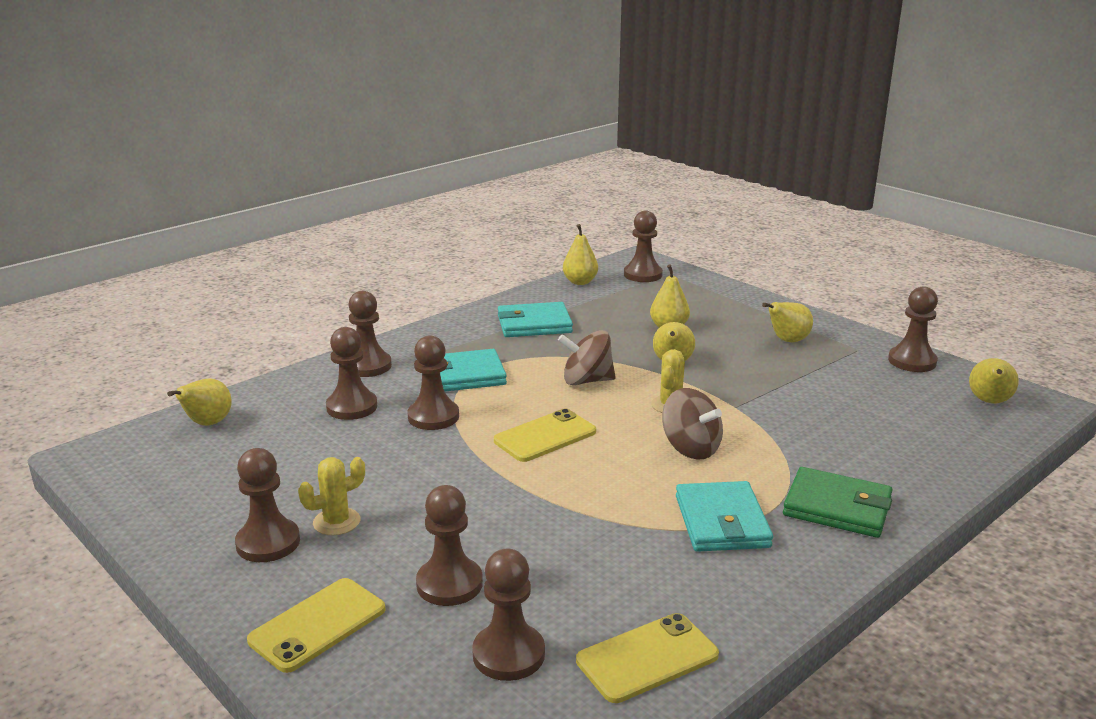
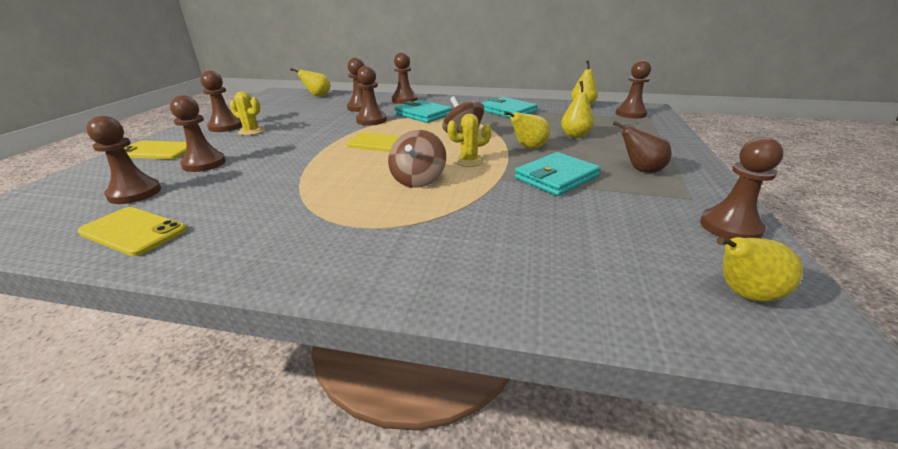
camera: 55 degrees right, 5 degrees up
(722, 522) = (326, 213): turquoise wallet -> turquoise wallet (556, 177)
(787, 341) = (641, 170): yellow pear -> brown pear
(837, 507) = (392, 253): green wallet -> none

